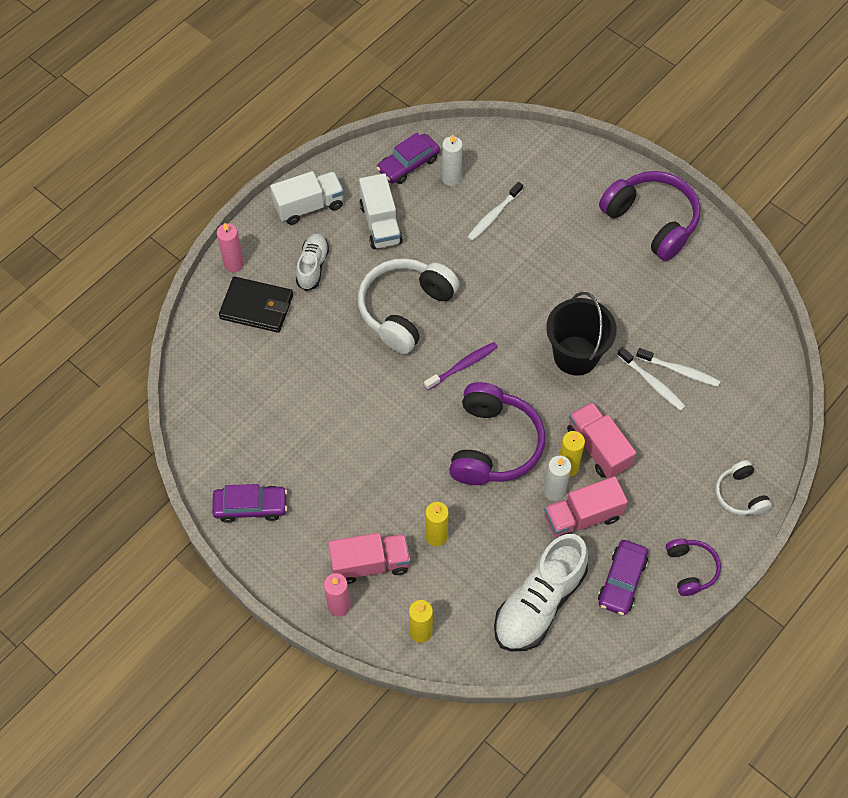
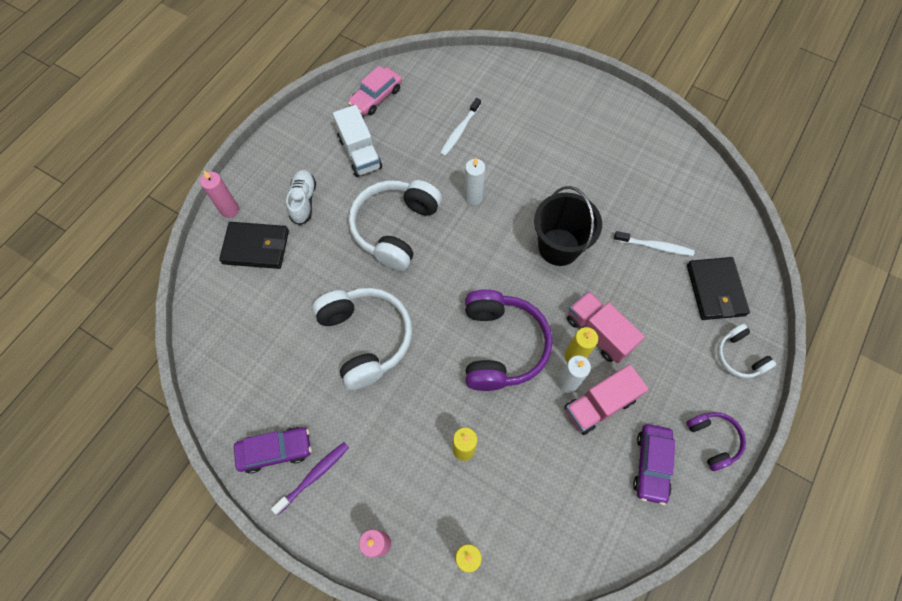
camera: 10 degrees left, 5 degrees up
(309, 206) = (292, 146): white truck -> none
(356, 416) = (366, 338): none -> white headphones
(370, 564) = (403, 491): pink truck -> none
(408, 164) = (376, 97): purple car -> pink car
(451, 178) = (416, 104): white candle -> white candle (473, 197)
(462, 366) = (457, 273): purple toothbrush -> purple toothbrush (314, 476)
(539, 603) = (577, 503): white shoe -> none
(651, 221) = (598, 116): purple headphones -> none
(652, 383) = (633, 261): white toothbrush -> none
(733, 425) = (715, 290): none -> black wallet

